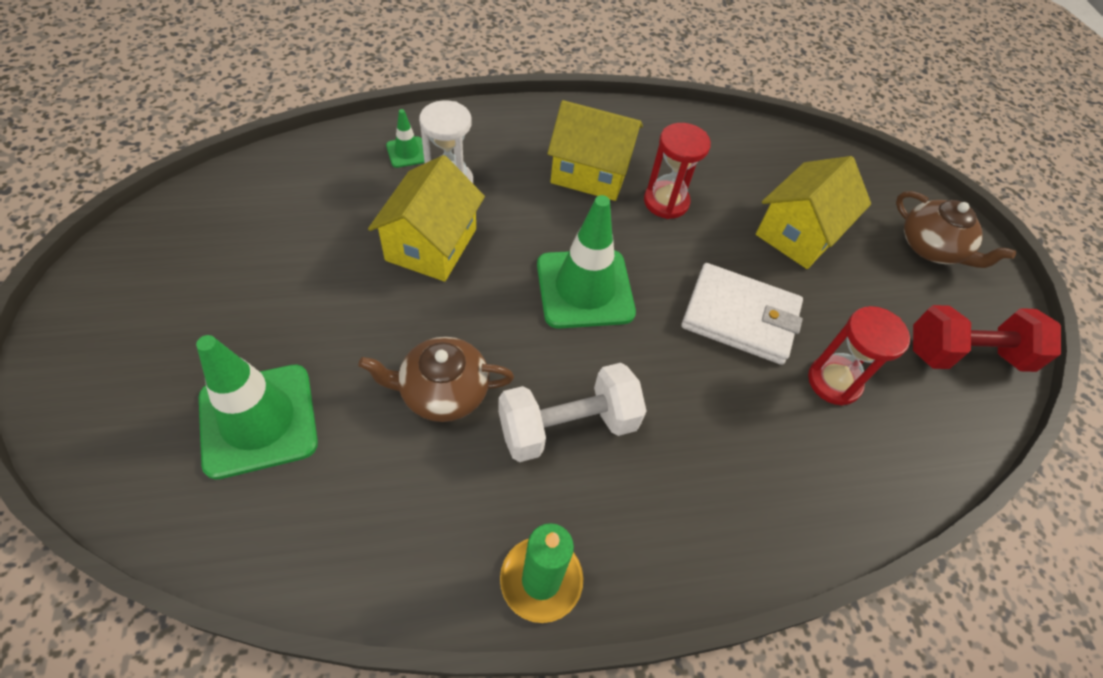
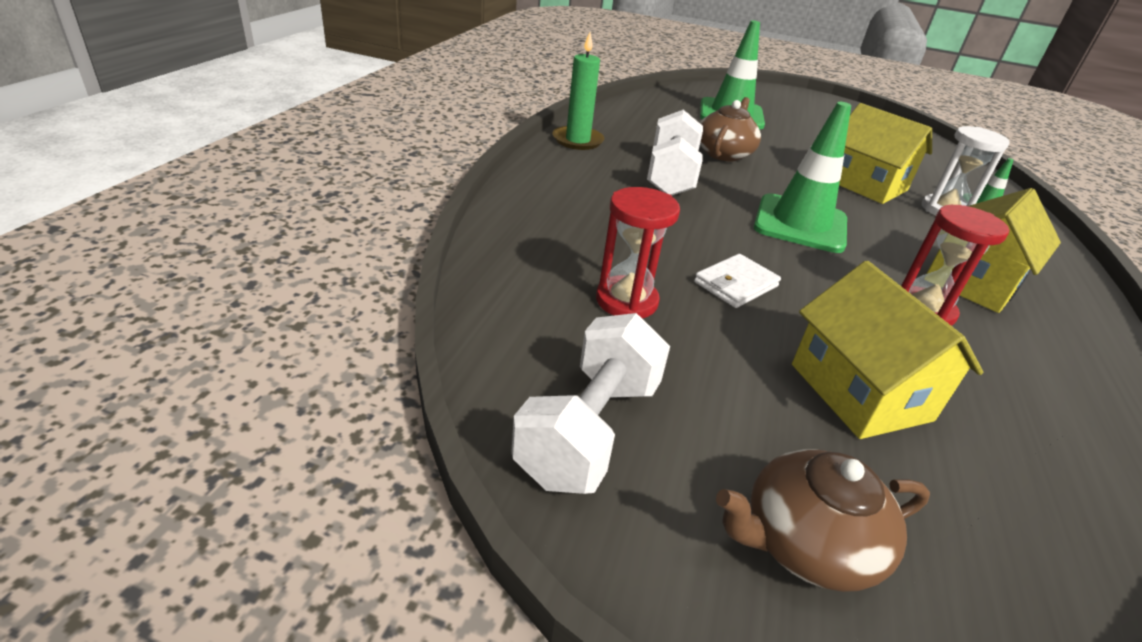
camera: 120 degrees right, 20 degrees down
(740, 317) = (735, 284): white wallet -> white wallet, size x0.60
(965, 354) = (589, 431): red dumbbell -> white dumbbell

